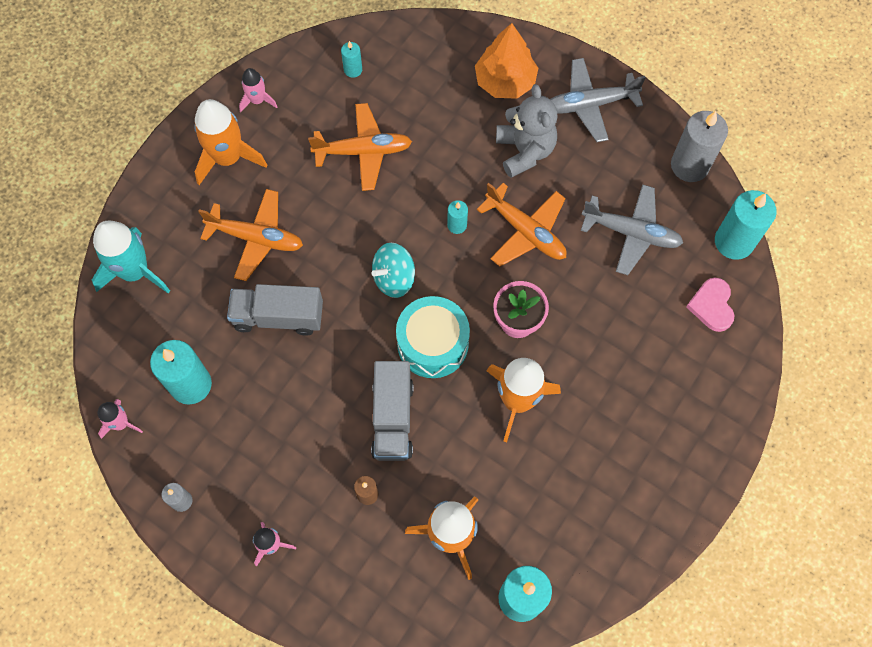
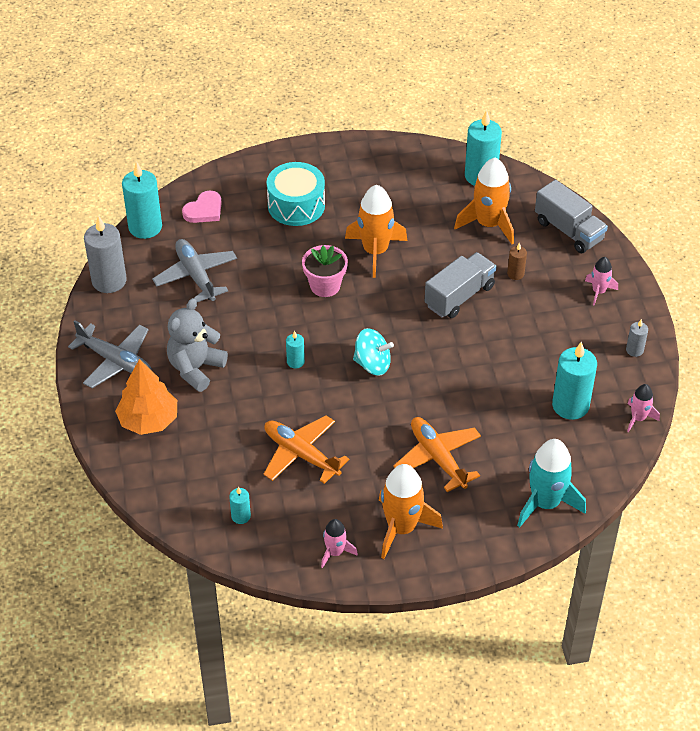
camera: 135 degrees left, 20 degrees down
(278, 316) = (472, 400): grey truck -> grey truck (568, 230)
(432, 344) = (391, 313): turquoise drum -> turquoise drum (296, 205)
(526, 231) = (257, 325): orange plane -> none

